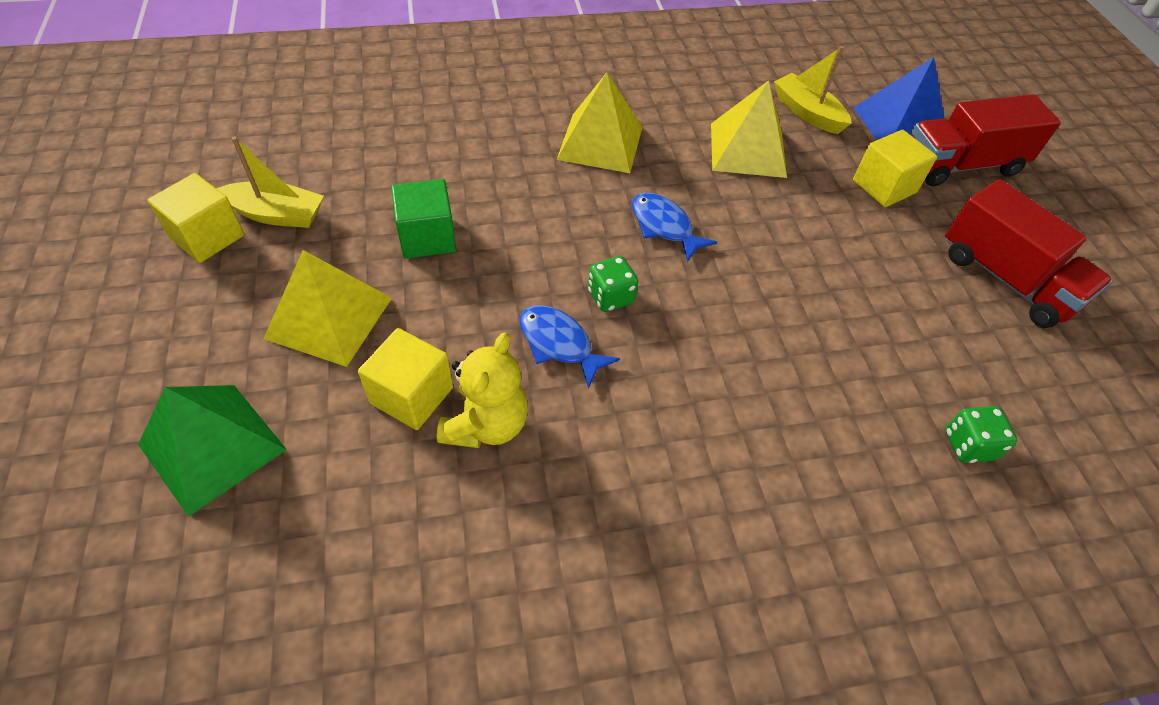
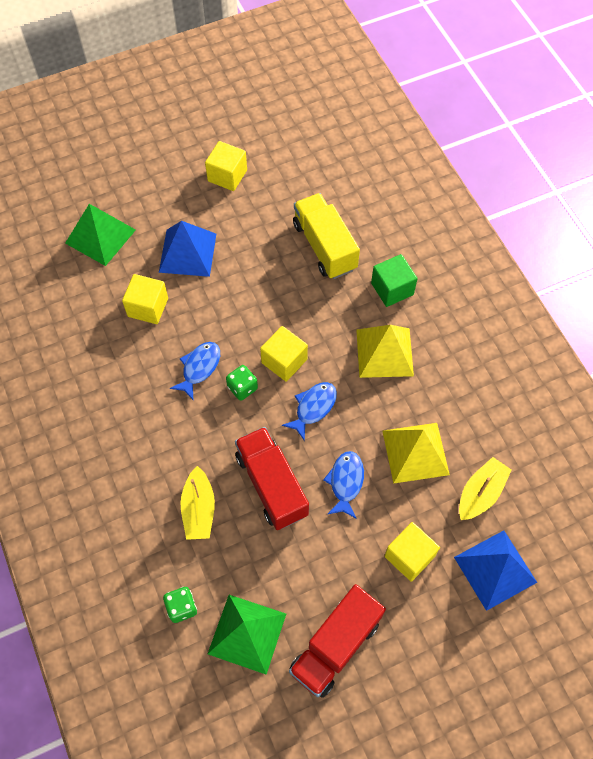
camera: 80 degrees right, 10 degrees up
(277, 215) = (254, 199): yellow boat -> yellow boat (199, 509)
(329, 317) = (188, 252): yellow pyramid -> blue pyramid
(408, 159) = (324, 246): none -> yellow truck
(427, 237) = (260, 278): green cube -> green cube (392, 289)
(486, 424) = (138, 346): yellow teddy bear -> none
(580, 241) = (284, 361): none -> yellow cube
(780, 219) = (345, 482): none -> blue fish
(961, 165) = (460, 620): red truck -> red truck (271, 485)
(1000, 369) = (247, 633): none -> green pyramid

